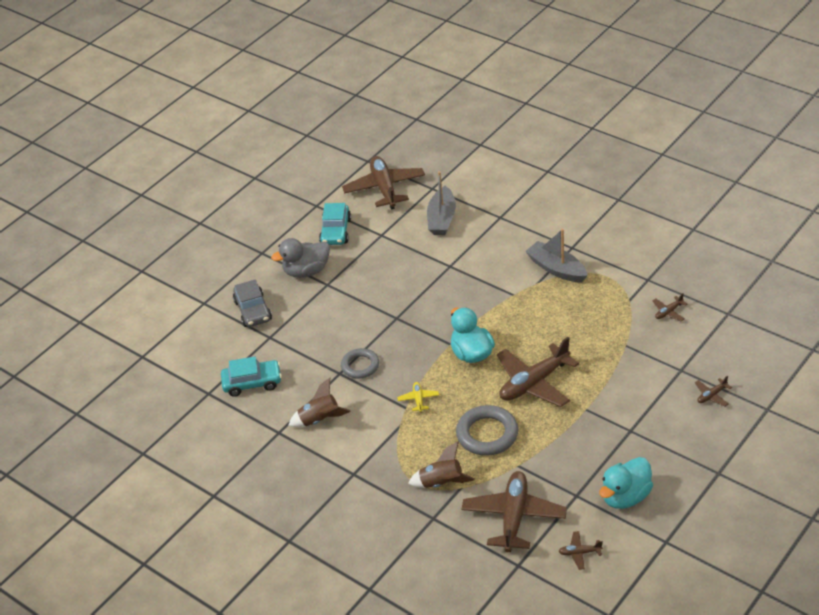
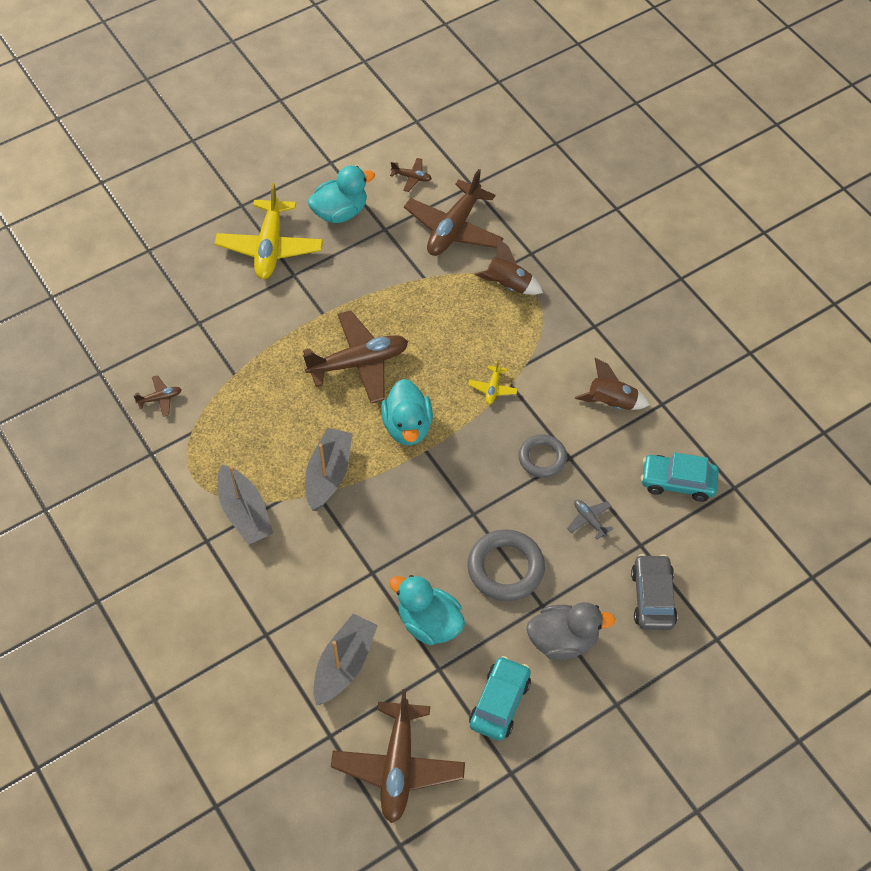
camera: 165 degrees left, 15 degrees up
(311, 339) = (589, 520): none -> grey plane
(398, 253) = (429, 623): none -> turquoise duck
(487, 434) = (438, 321): grey ring -> grey ring (505, 568)
(512, 307) = (328, 475): none -> grey boat
(666, 446) = (270, 247): none -> yellow plane
(711, 395) = (189, 283): brown plane -> none

